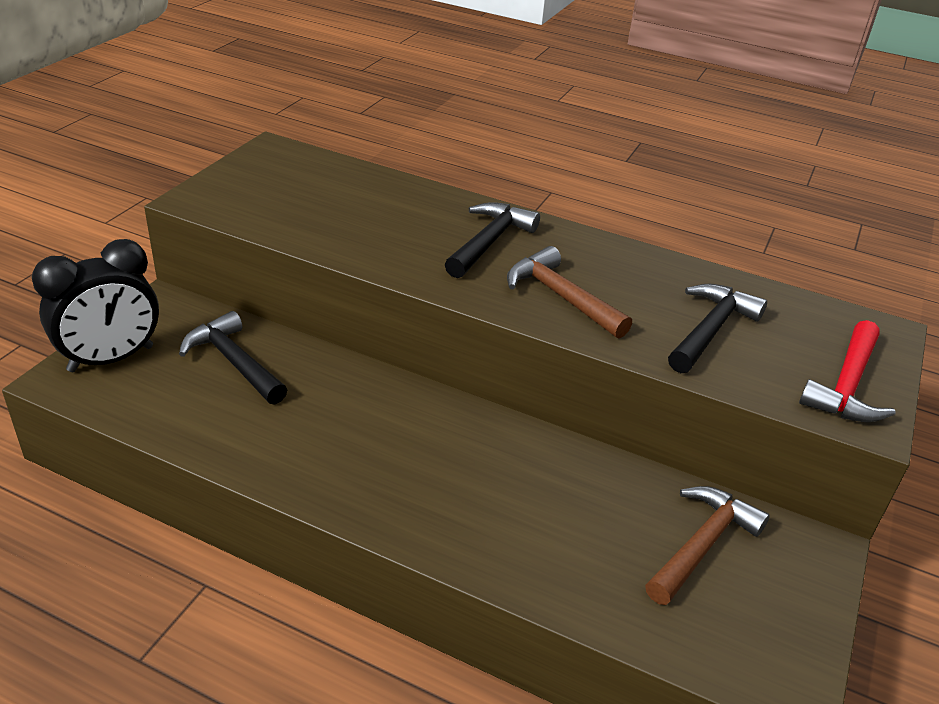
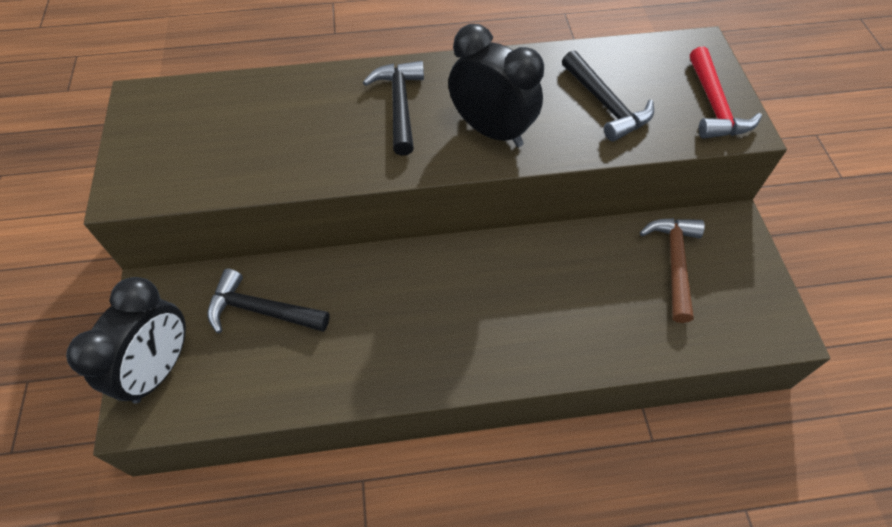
camera: 30 degrees left, 20 degrees up
(561, 297) = (491, 130): brown hammer -> black clock
(710, 330) = (606, 105): black hammer -> black hammer turned 150 degrees clockwise

